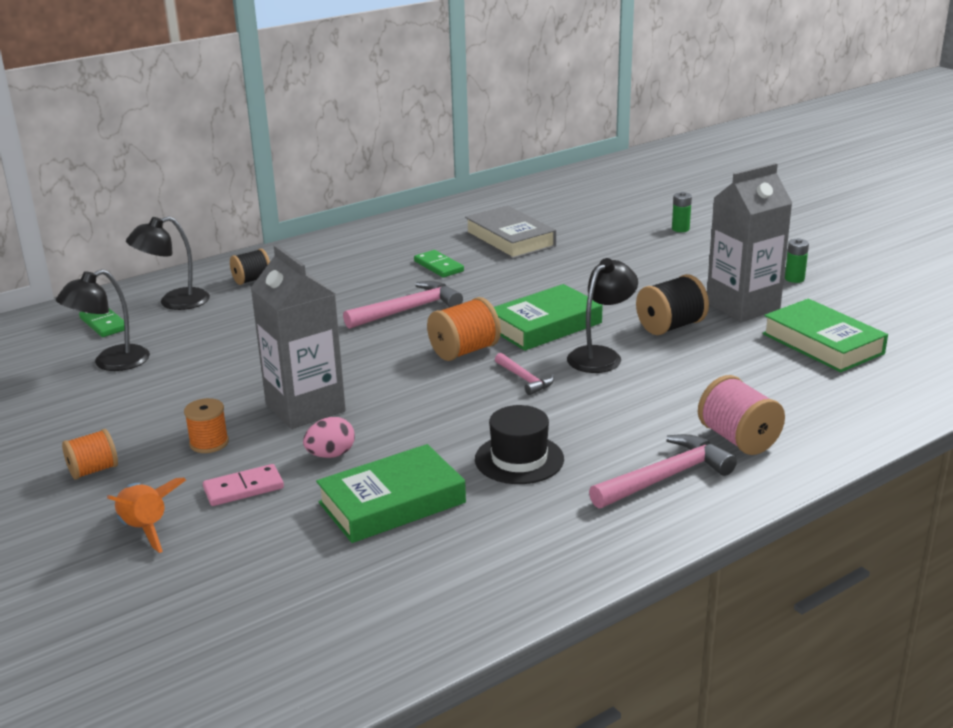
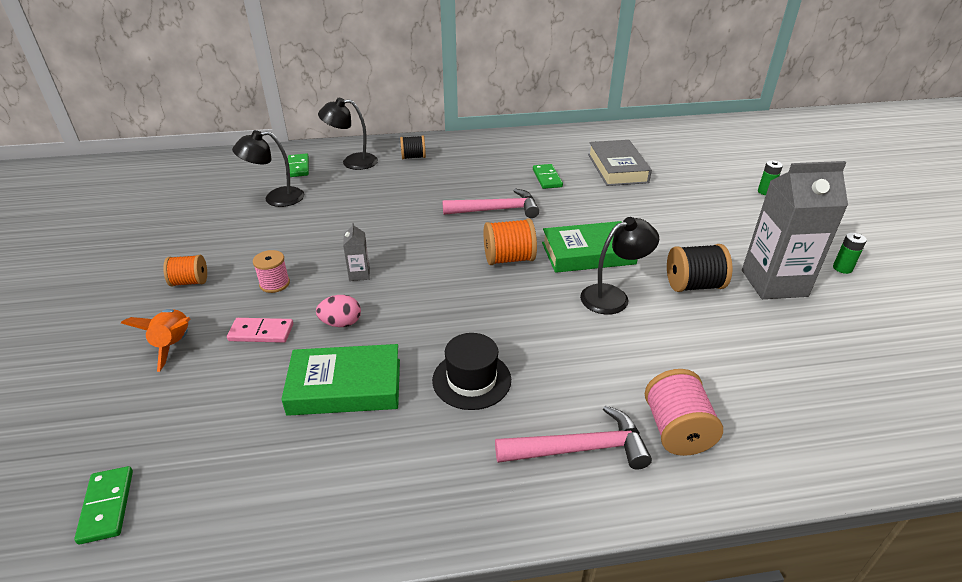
camera: 25 degrees right, 10 degrees up
(209, 443) = (274, 284): orange spool -> pink spool
(232, 668) = (107, 506): none -> green domino
(305, 408) = (359, 274): grey carton -> grey carton, size x0.42
(525, 379) = (535, 300): pink hammer -> none
(822, 343) = (829, 347): green book -> none

